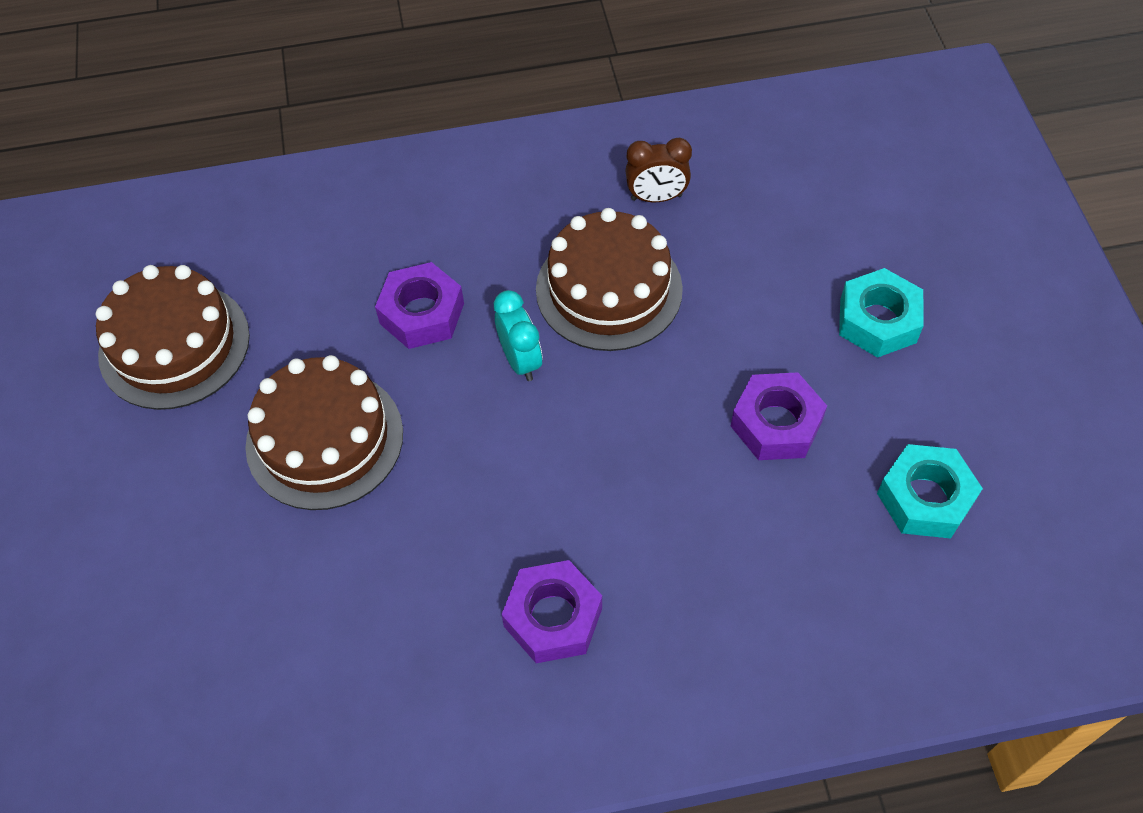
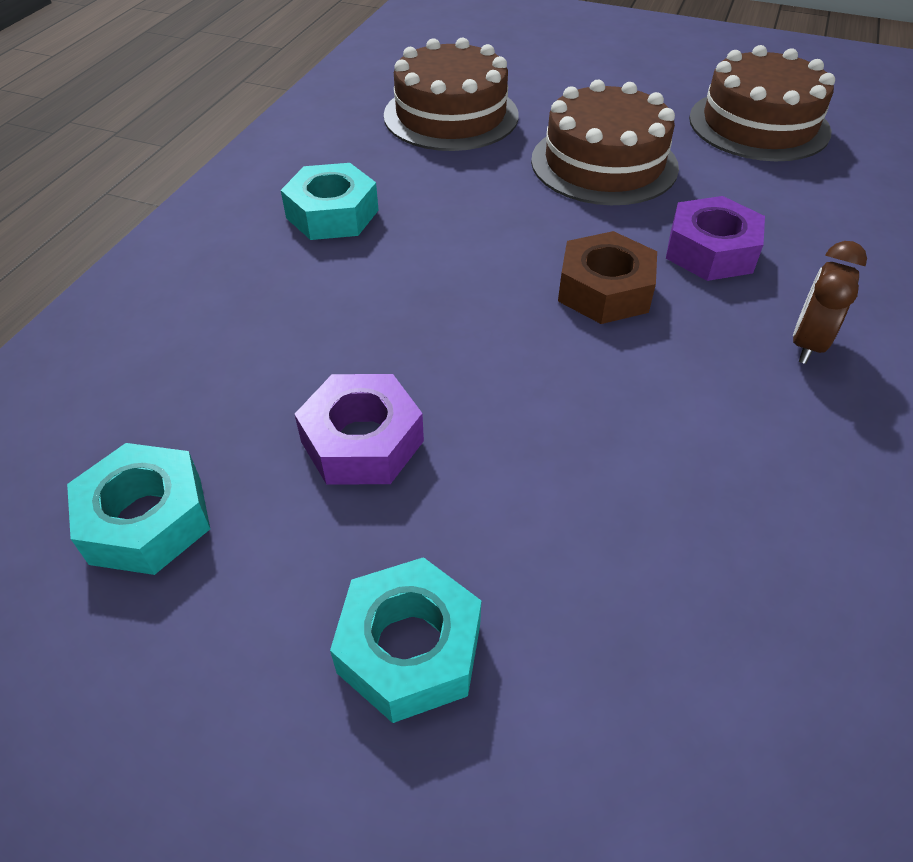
camera: 120 degrees right, 10 degrees down
(520, 360) = (604, 290): turquoise clock -> brown nut
(553, 617) = (332, 214): purple nut -> turquoise nut
(609, 289) = (657, 392): brown cake -> brown cake (451, 115)
(656, 197) = (797, 512): brown clock -> brown clock (807, 344)

